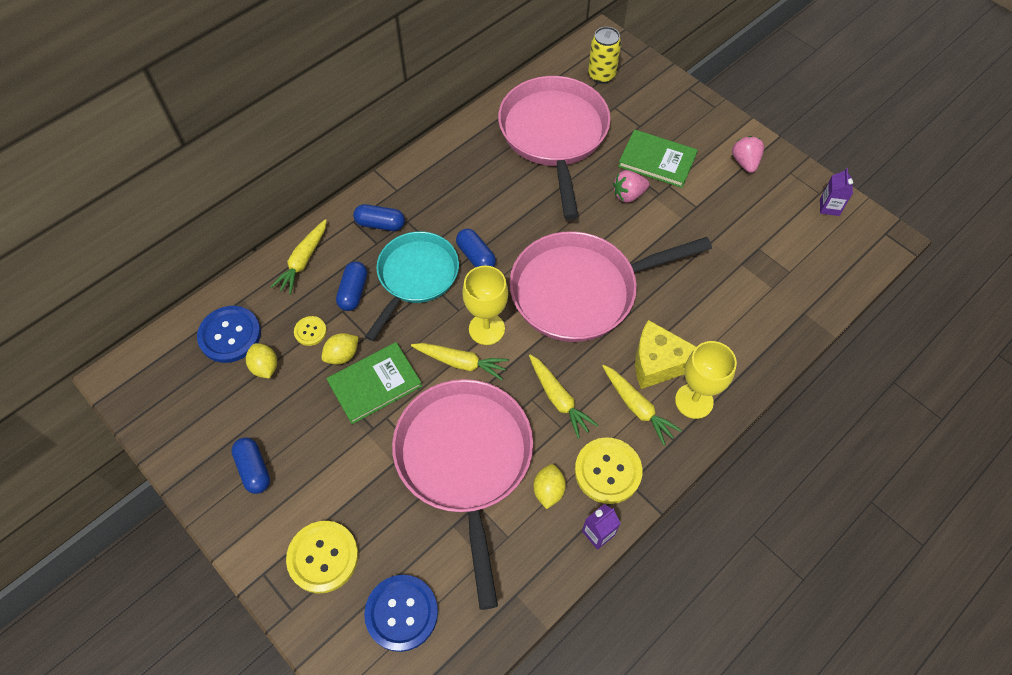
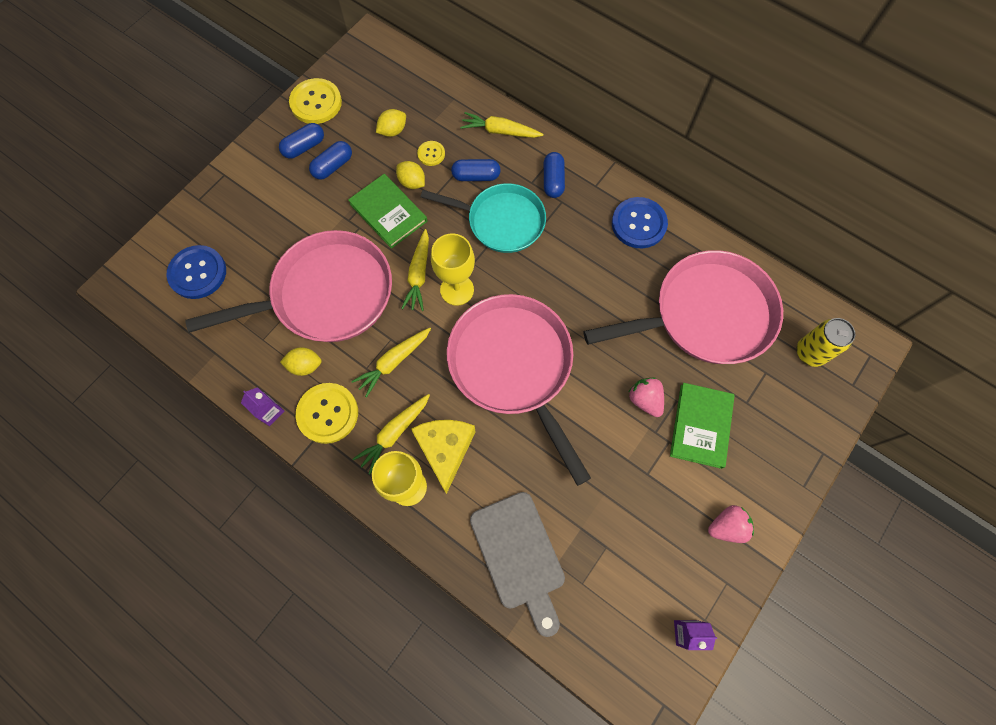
camera: 80 degrees right, 10 degrees up
(230, 335) = (418, 99): blue button -> blue button (638, 224)
(323, 557) = (238, 210): yellow button -> yellow button (316, 103)
(476, 256) = (534, 267): blue capsule -> blue capsule (333, 166)
(764, 315) = (519, 556): none -> grey cutting board

